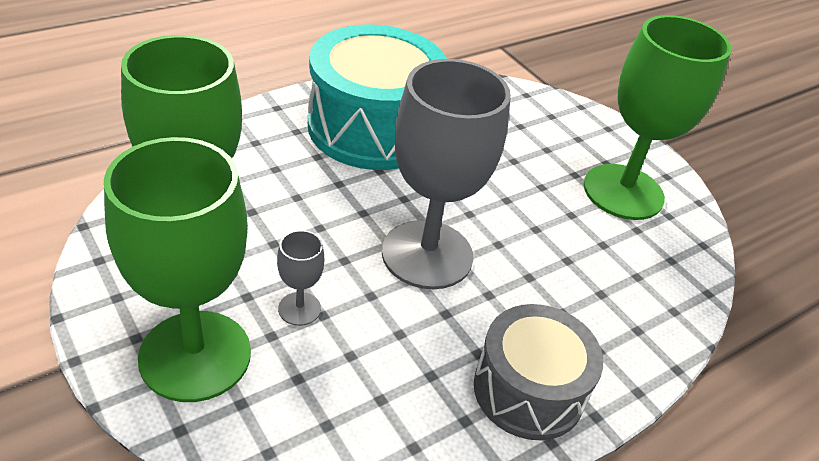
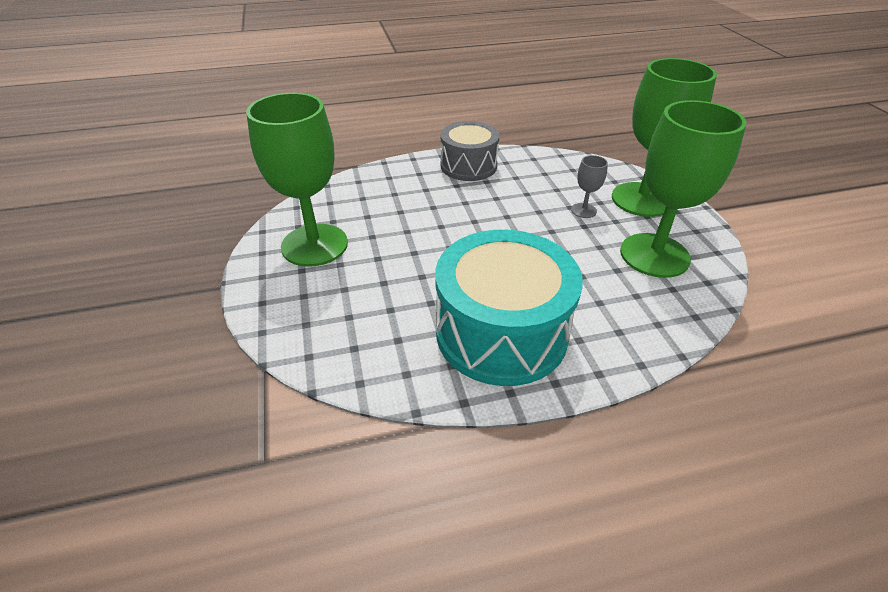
camera: 155 degrees left, 0 degrees up
(427, 254) = (494, 226): grey goblet -> none

